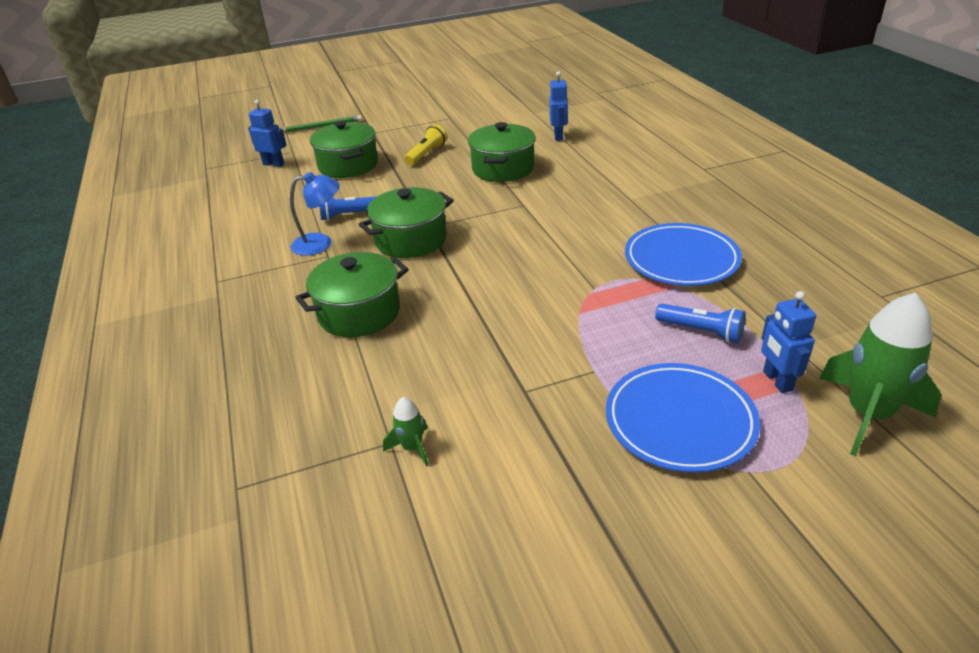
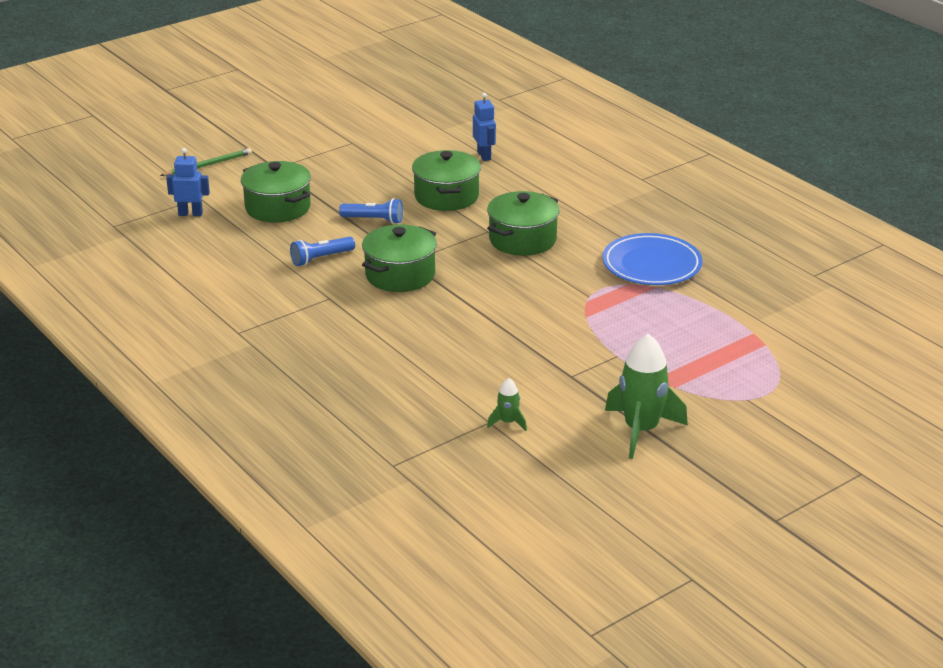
camera: 20 degrees left, 5 degrees down
(320, 243) = (313, 288): blue lamp -> none
(359, 313) = (397, 340): green pot -> green pot (522, 240)
(426, 154) = (355, 188): yellow flashlight -> none
(680, 421) = (692, 378): blue plate -> none
(701, 331) = (686, 318): blue flashlight -> blue flashlight (374, 220)
(777, 381) = (751, 343): blue robot -> none
(868, 414) = (816, 355): green rocket -> green rocket (641, 430)

